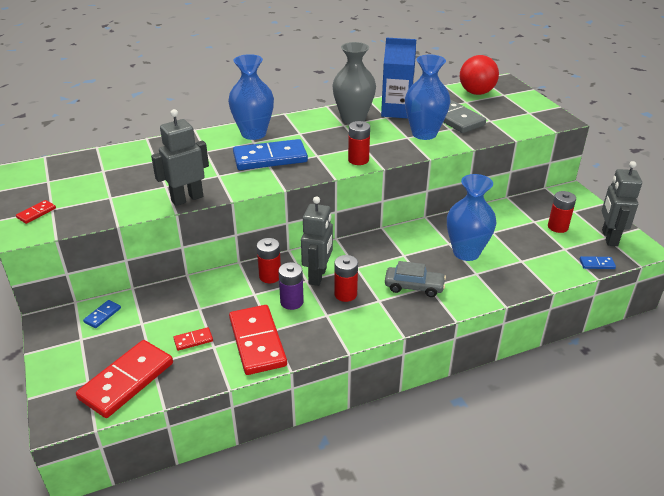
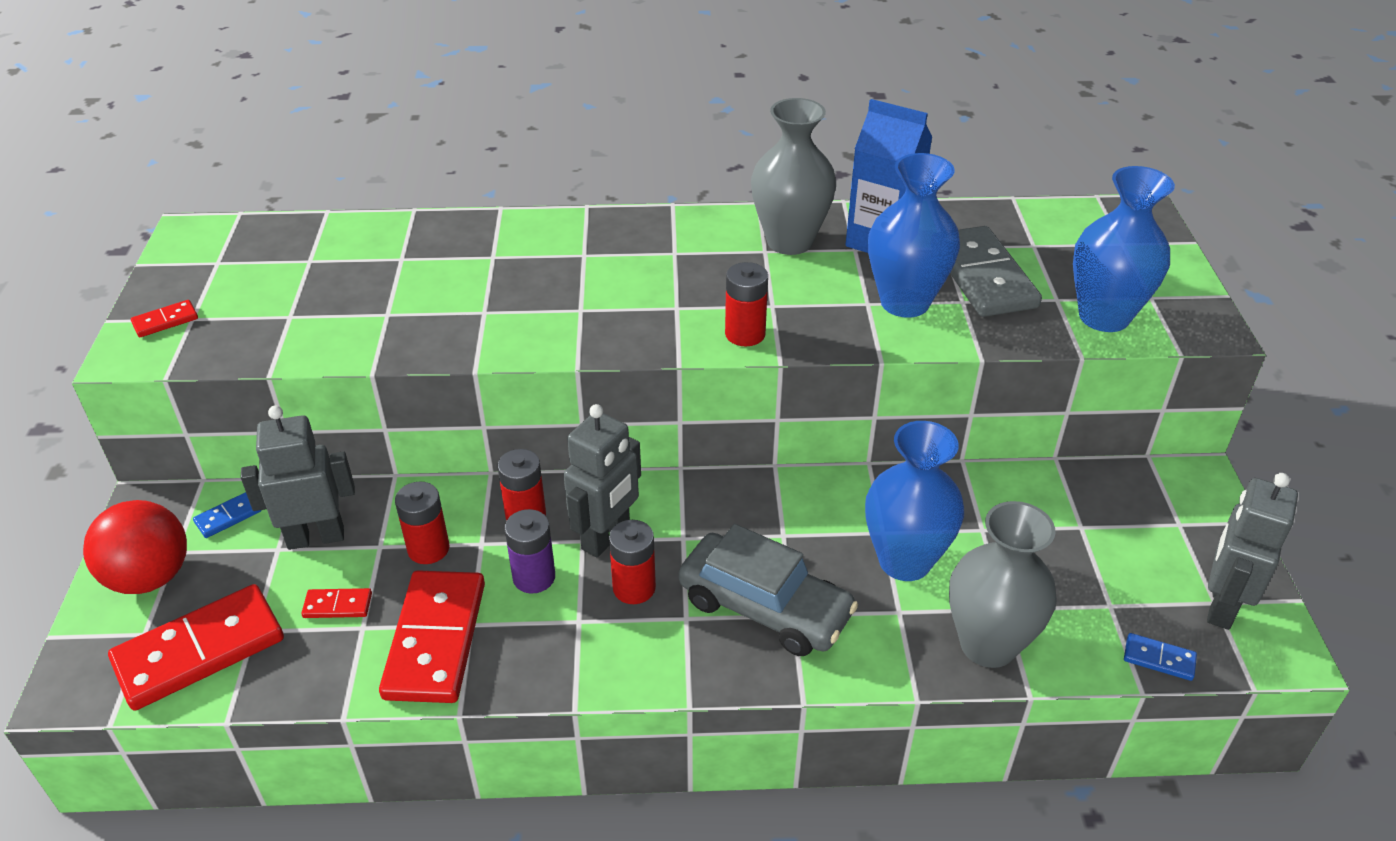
camera: 20 degrees right, 5 degrees up
(187, 198) = (406, 348): grey robot -> grey robot (316, 537)
(253, 133) = (593, 237): blue vase -> blue vase (1104, 317)
(270, 158) = (591, 295): blue domino -> none
(414, 287) = (765, 607): grey car -> grey car, size x1.52
(476, 93) = (1067, 228): red ball -> red ball (150, 577)
(523, 276) = (988, 644): none -> grey vase
(557, 227) = (1123, 552): red battery -> red battery (428, 549)

